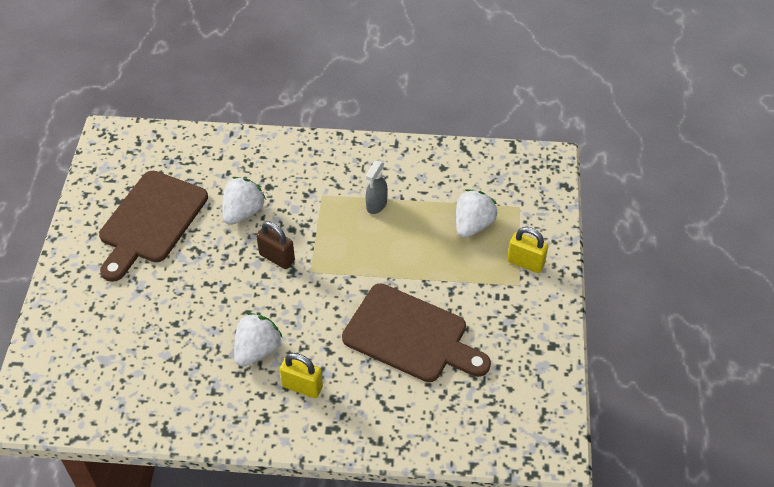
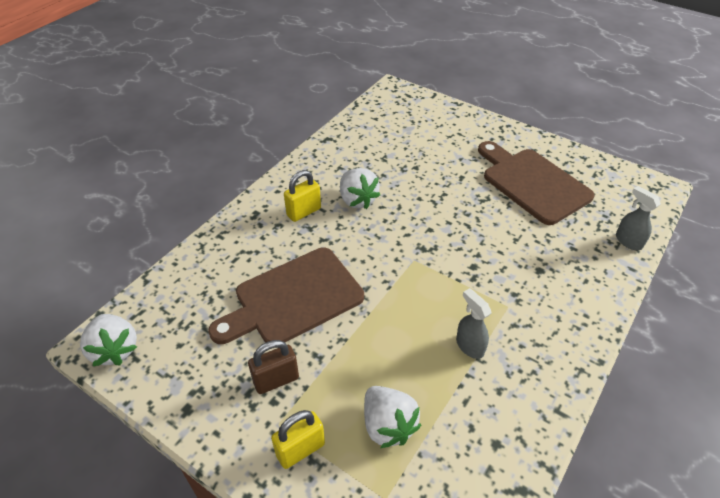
camera: 120 degrees right, 5 degrees down
(198, 141) = (628, 241): none -> grey spray bottle
(243, 212) = (514, 241): white strawberry -> white strawberry (115, 349)
(277, 258) = (444, 243): brown padlock -> brown padlock (276, 380)

